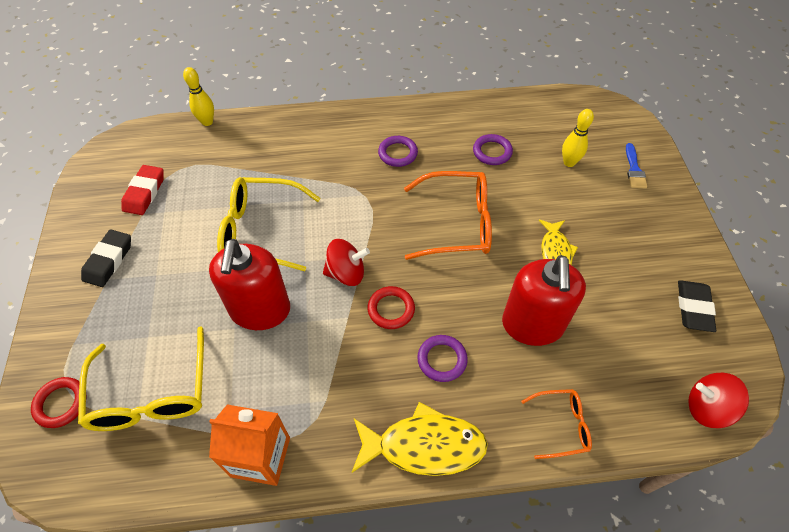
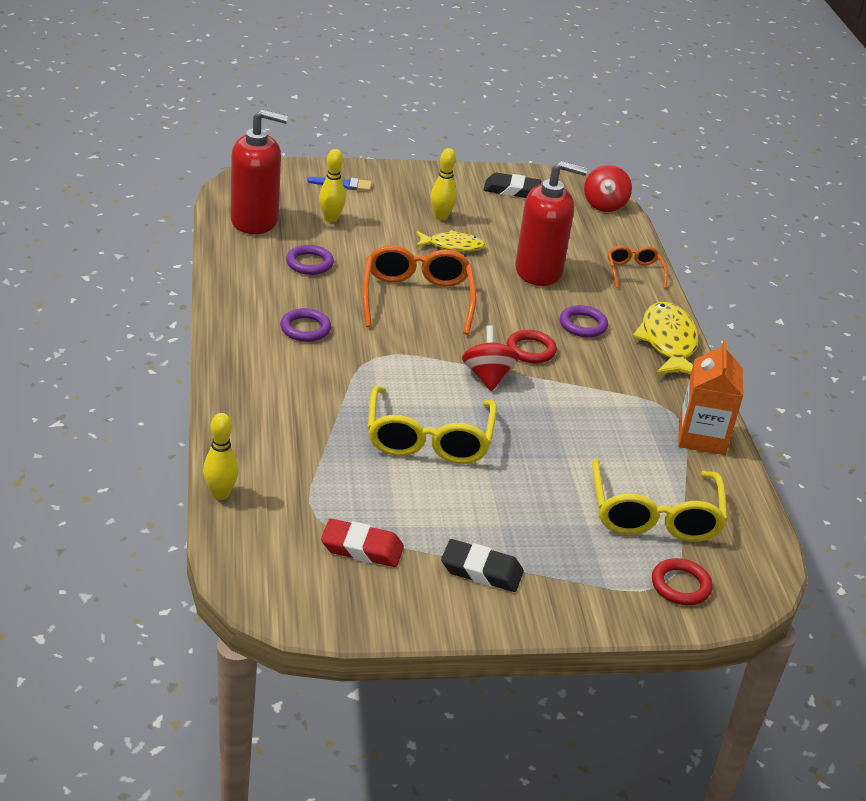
camera: 95 degrees left, 20 degrees down
(151, 393) = (654, 515): yellow glasses -> yellow glasses turned 105 degrees clockwise
(260, 310) = (542, 438): red soap dispenser -> red soap dispenser (255, 221)
(607, 243) = (441, 217): none -> yellow bowling pin

